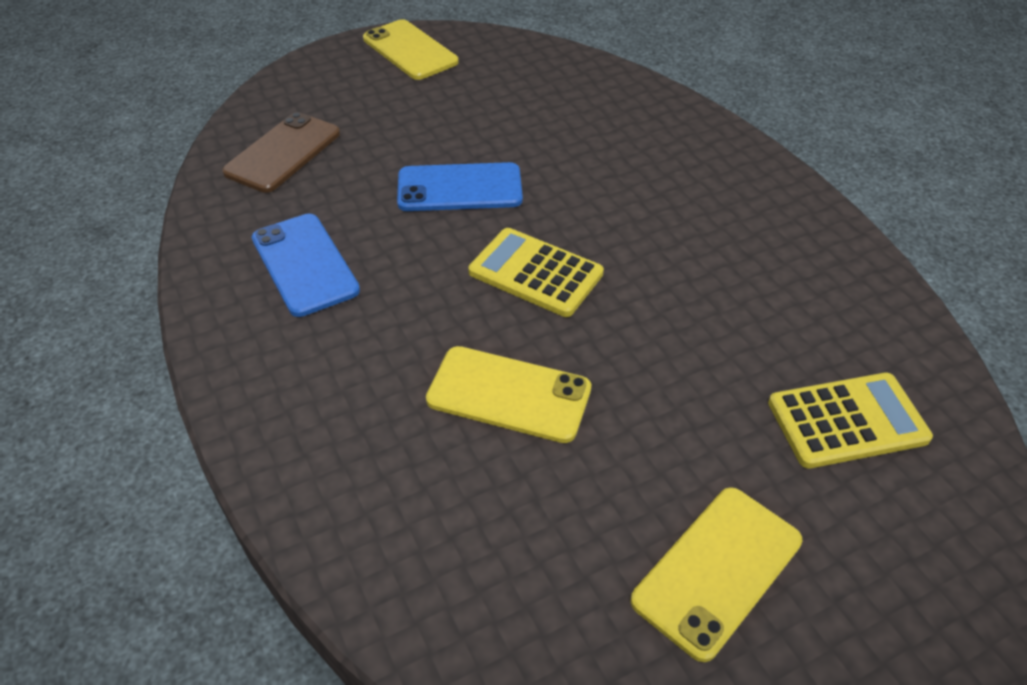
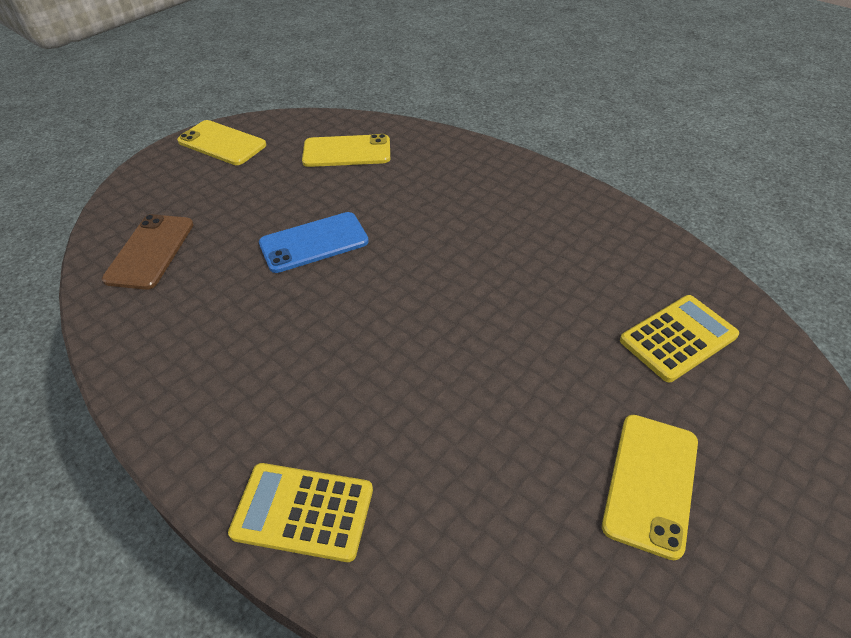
camera: 20 degrees left, 0 degrees up
(304, 264) = (212, 340): blue phone -> none
(509, 394) = (431, 397): yellow phone -> yellow phone (347, 152)
(535, 273) = (405, 293): yellow calculator -> yellow calculator (303, 511)

